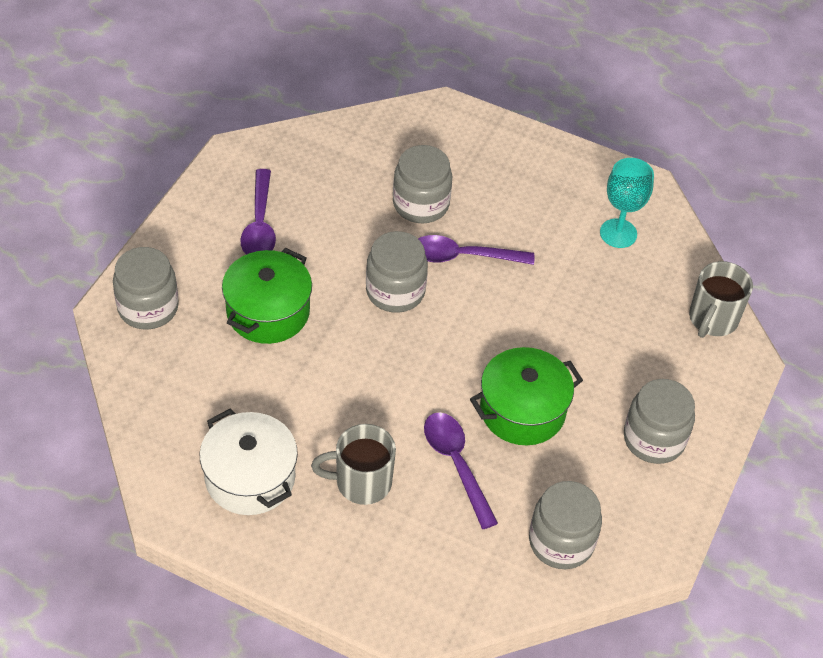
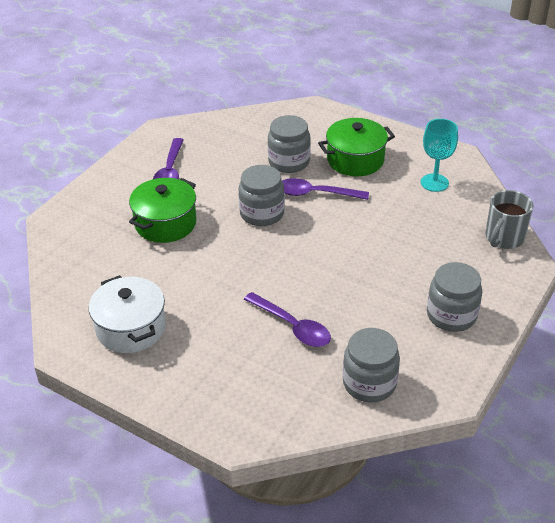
camera: 10 degrees right, 10 degrees down
(148, 307) = (79, 218): grey jar -> none
(361, 482) = (216, 335): grey mug -> none
(456, 465) = (292, 326): purple spoon -> purple spoon turned 150 degrees clockwise
(522, 410) = (348, 292): green pot -> green pot (355, 160)

